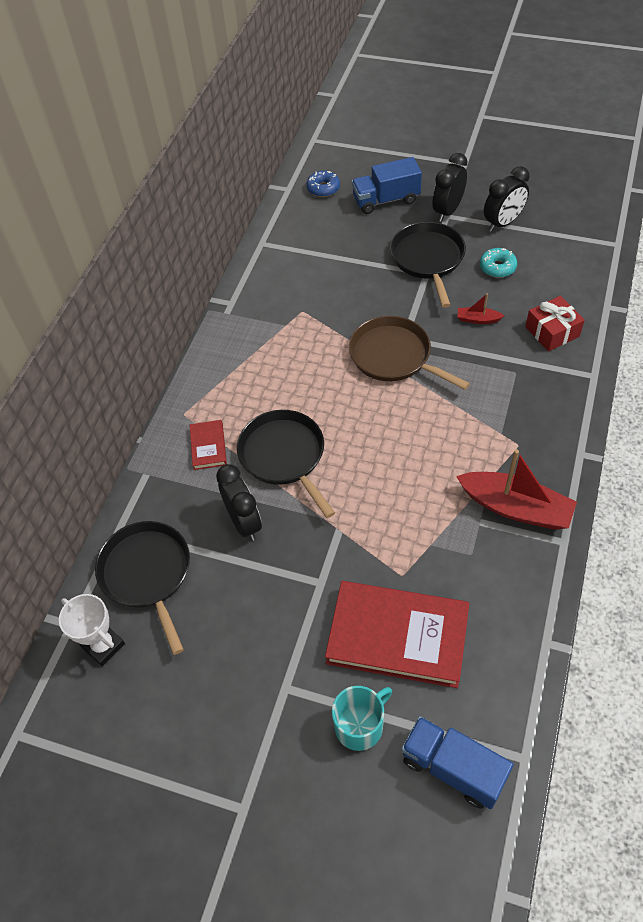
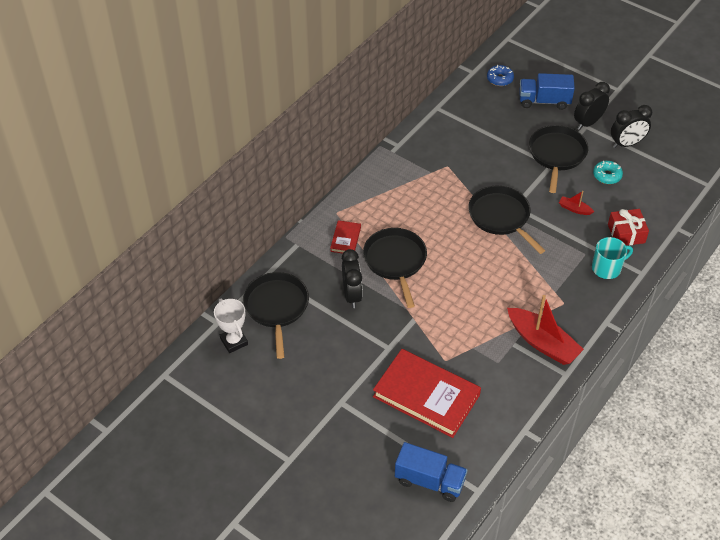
camera: 15 degrees right, 5 degrees down
(360, 725) = (380, 438): turquoise mug -> turquoise mug (607, 268)
(394, 356) = (501, 217): brown pan -> black pan
(453, 768) = (429, 481): blue truck -> blue truck turned 150 degrees clockwise

